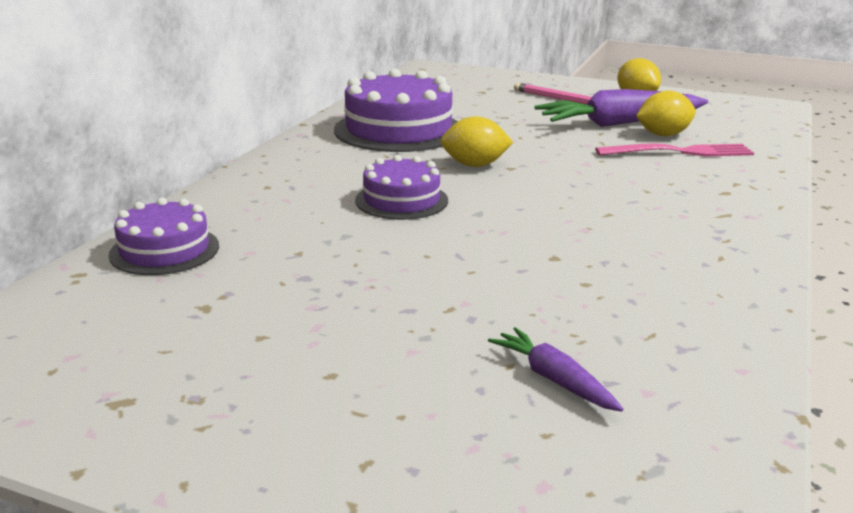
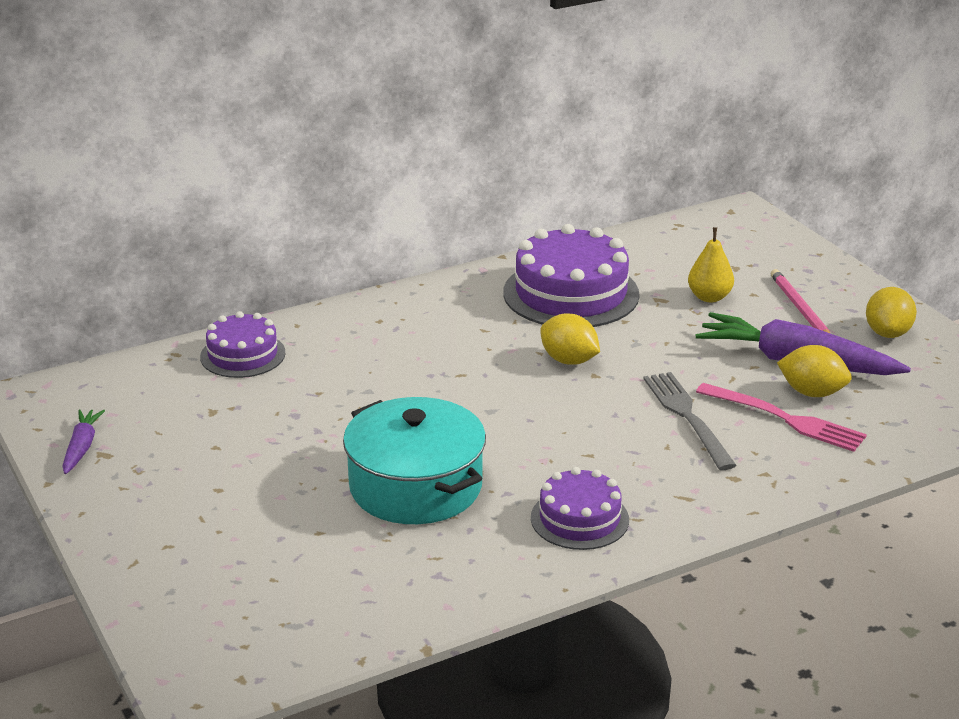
camera: 40 degrees right, 5 degrees up
(401, 200) = (454, 374): purple cake -> purple cake (579, 519)
(497, 108) = (709, 297): none -> yellow pear
(524, 287) = (415, 486): none -> turquoise pot
(554, 379) = (328, 553): purple carrot -> purple carrot (82, 447)
(622, 170) = (687, 417): none -> grey fork

